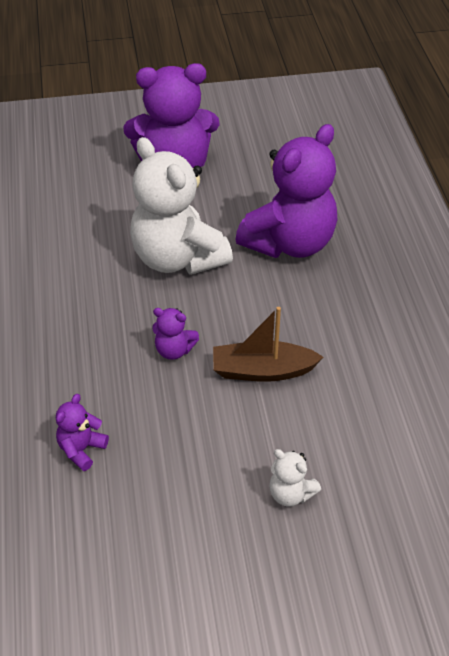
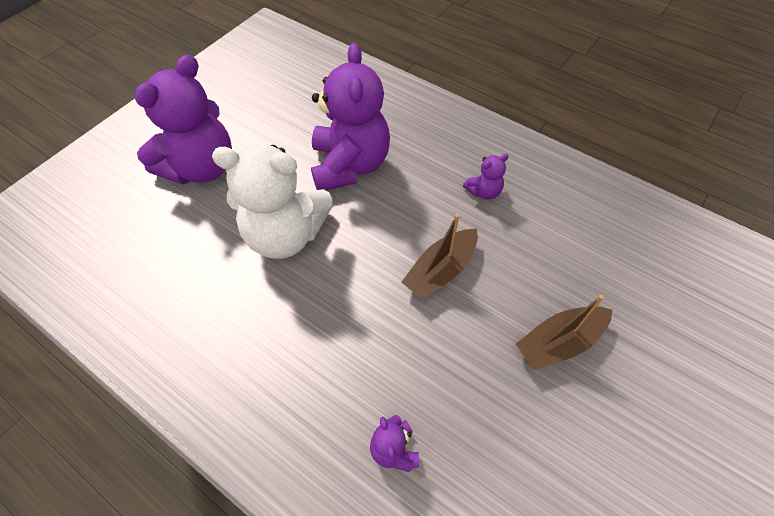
camera: 45 degrees left, 10 degrees up
(174, 350) = (366, 307): purple teddy bear -> purple teddy bear (484, 191)
(290, 493) = (559, 342): white teddy bear -> brown boat

